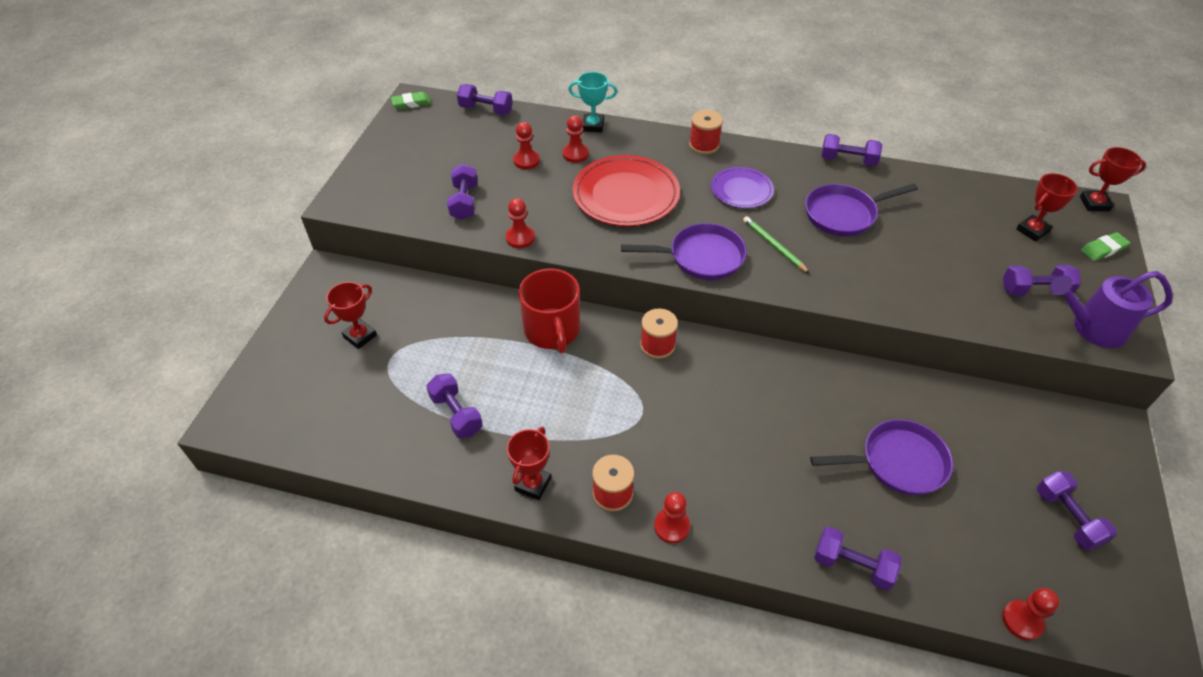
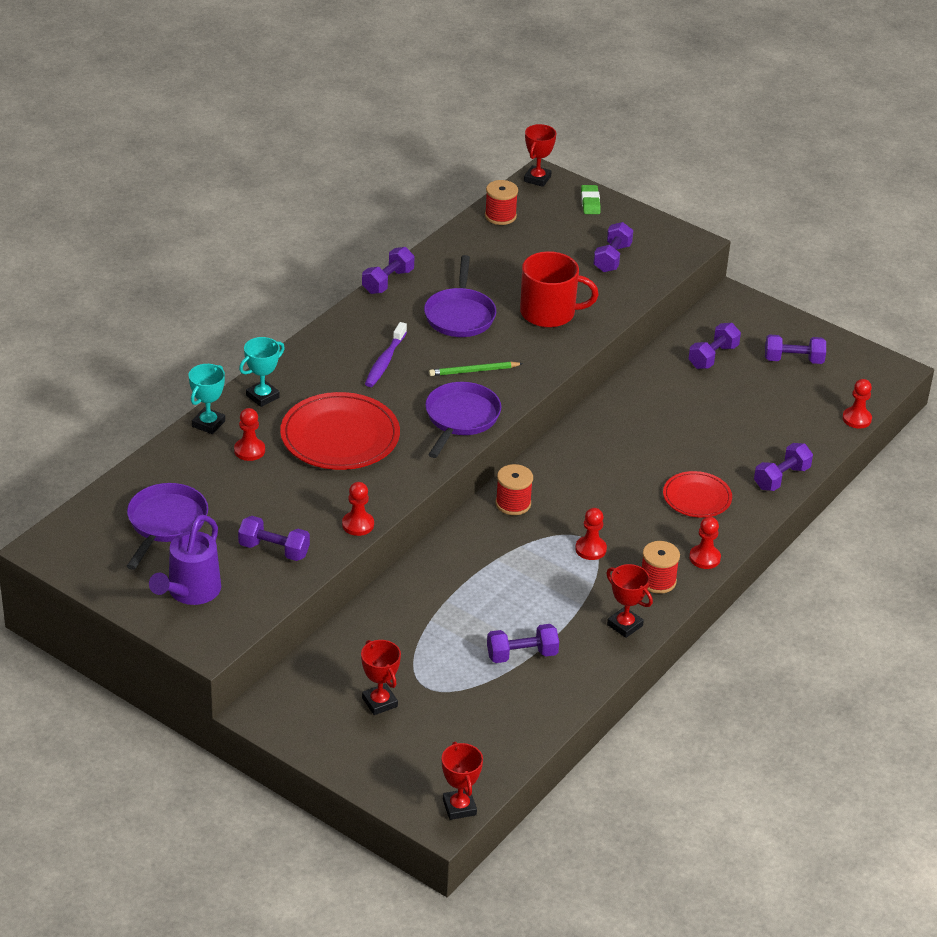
camera: 70 degrees left, 10 degrees down
(411, 103) = (53, 551): green eraser -> none
(486, 110) = (115, 494): purple dumbbell -> purple dumbbell (713, 356)
(526, 161) = (235, 488): red pawn -> red pawn (590, 549)
(552, 330) = (454, 565): red mug -> red mug (549, 313)
(644, 141) = (262, 396): none -> turquoise trophy
(704, 145) = (299, 360): red spool -> red spool (500, 216)
(741, 190) = (385, 361): purple plate -> purple toothbrush
(763, 490) = (697, 497): none -> red plate
(897, 462) = (708, 418): purple pan -> purple pan (165, 523)
(1032, 230) = (547, 225): red trophy -> red trophy (459, 807)
(1091, 328) = (665, 251): purple watering can -> purple watering can (190, 592)

